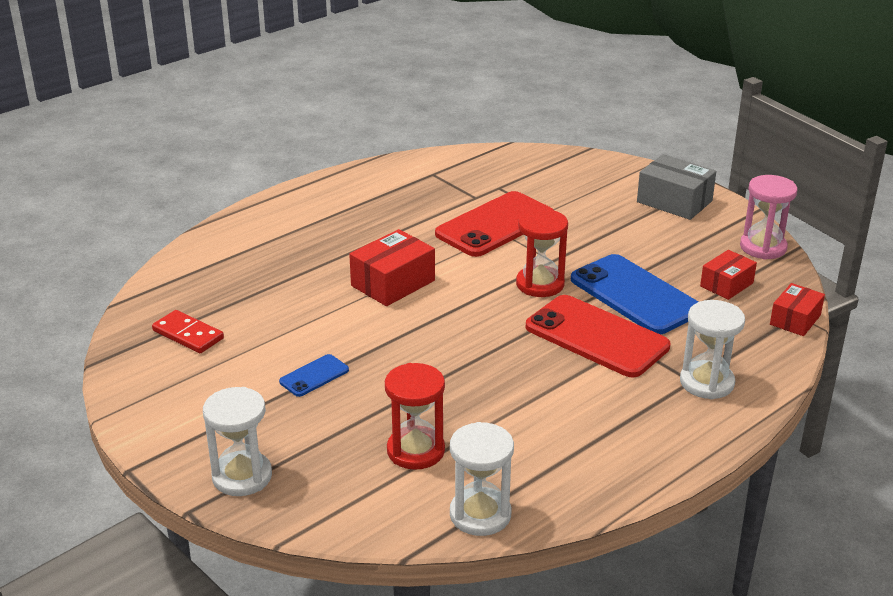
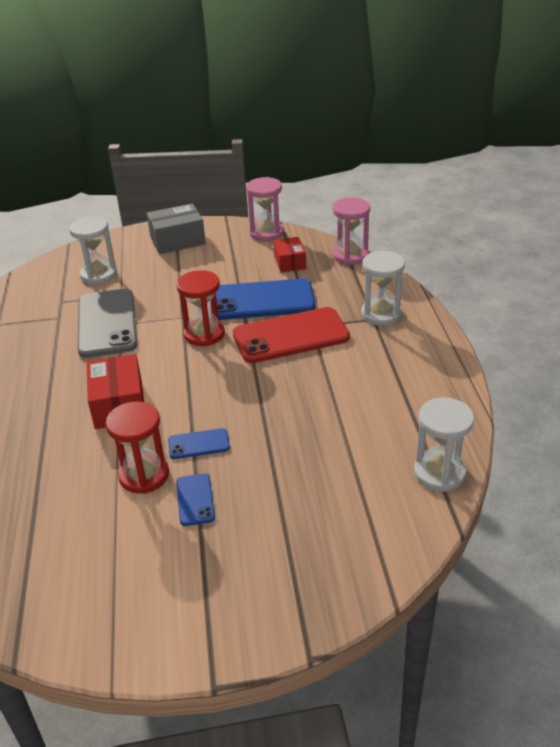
camera: 55 degrees left, 5 degrees up
(188, 334) = (48, 564): red domino -> none
(242, 476) = (290, 600): white hourglass -> white hourglass (98, 274)
(383, 348) = (199, 444): none -> blue phone
(415, 451) = (342, 477): red hourglass -> red hourglass (144, 475)
(495, 225) = (107, 323): red phone -> grey phone
(795, 320) = (350, 255): red box -> pink hourglass

